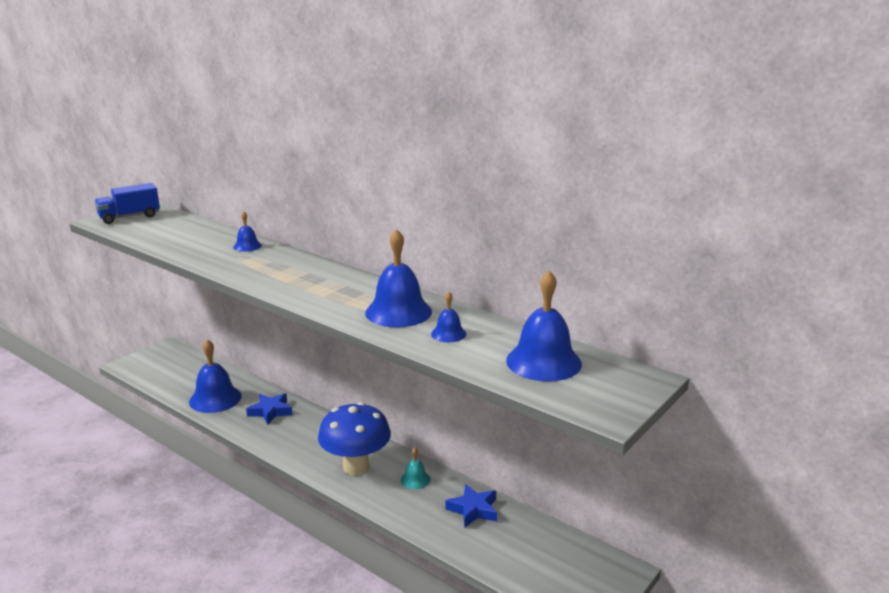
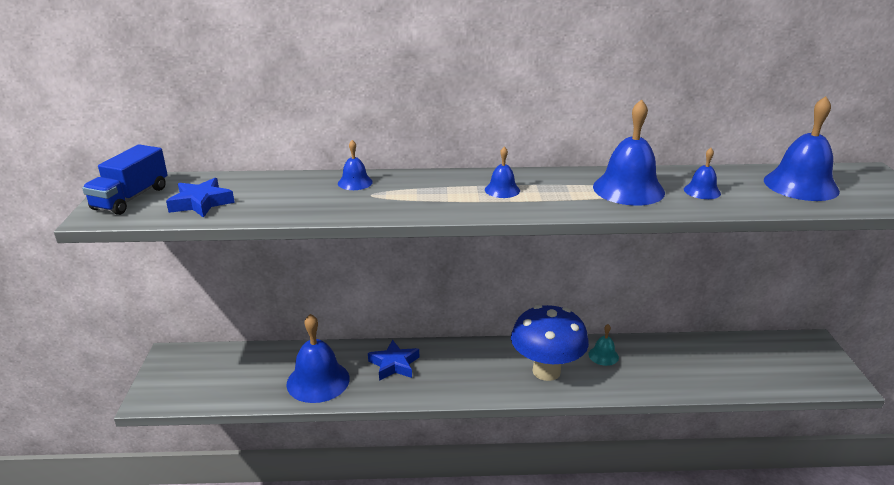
camera: 40 degrees left, 5 degrees up
(316, 281) = (502, 190): none -> blue bell
(473, 509) = (676, 355): blue star -> blue star (201, 203)

